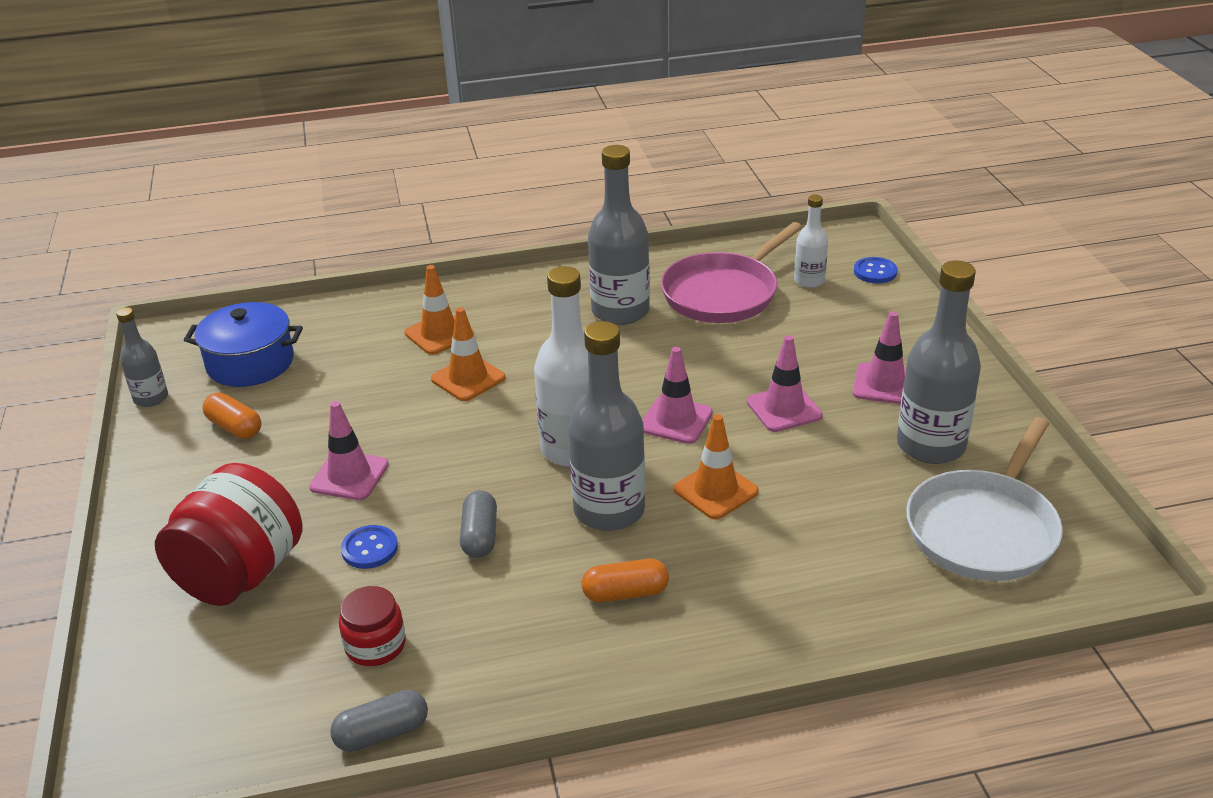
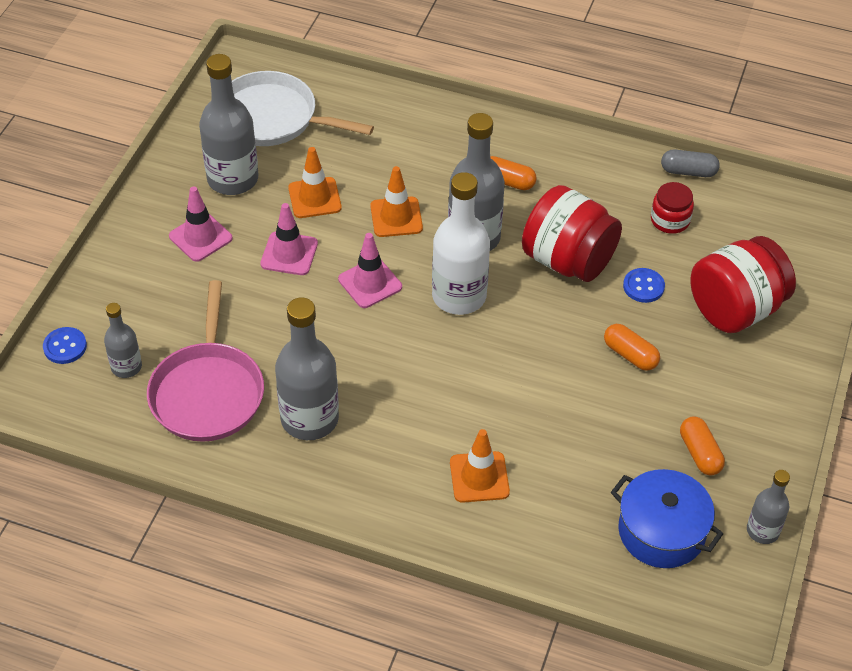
camera: 150 degrees left, 15 degrees up
(349, 476) = (630, 355): pink traffic cone -> orange capsule
(468, 378) = (488, 408): orange traffic cone -> orange traffic cone (314, 198)
(480, 536) = (568, 260): grey capsule -> red jar
(723, 293) = (208, 392): pink pan -> pink pan turned 105 degrees clockwise
(809, 281) = (126, 367): white bottle -> grey bottle
(984, 529) = (273, 118): white pan -> white pan turned 135 degrees counterclockwise

